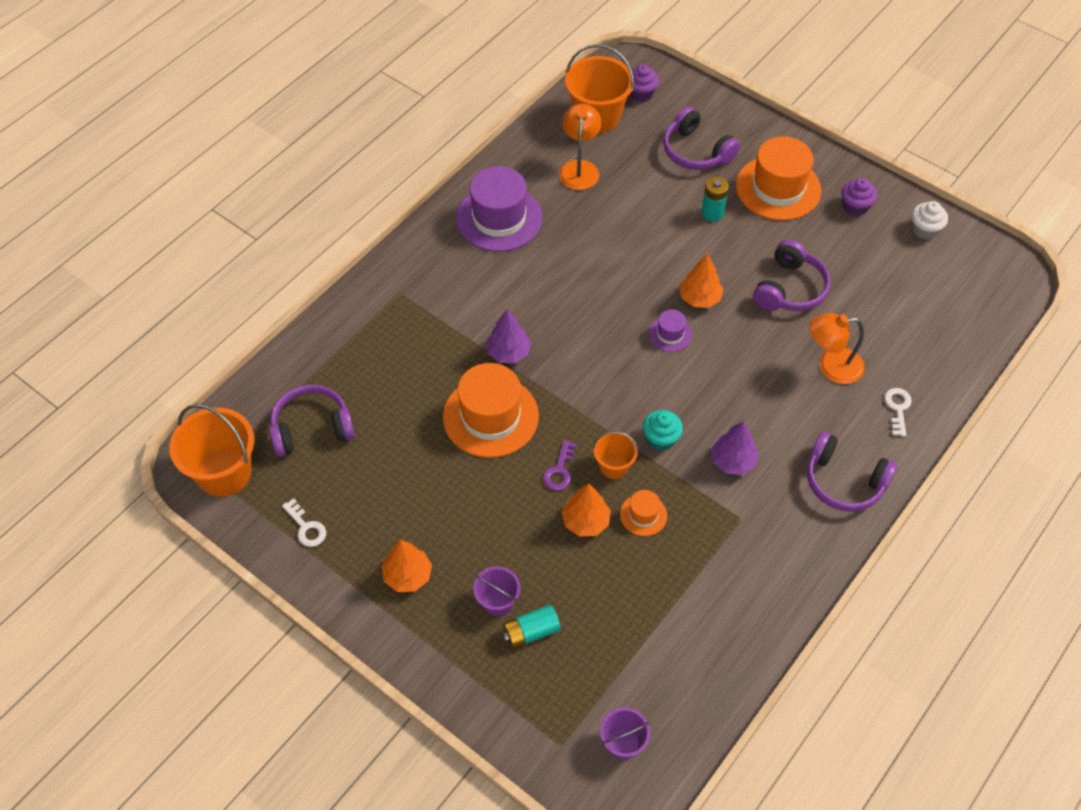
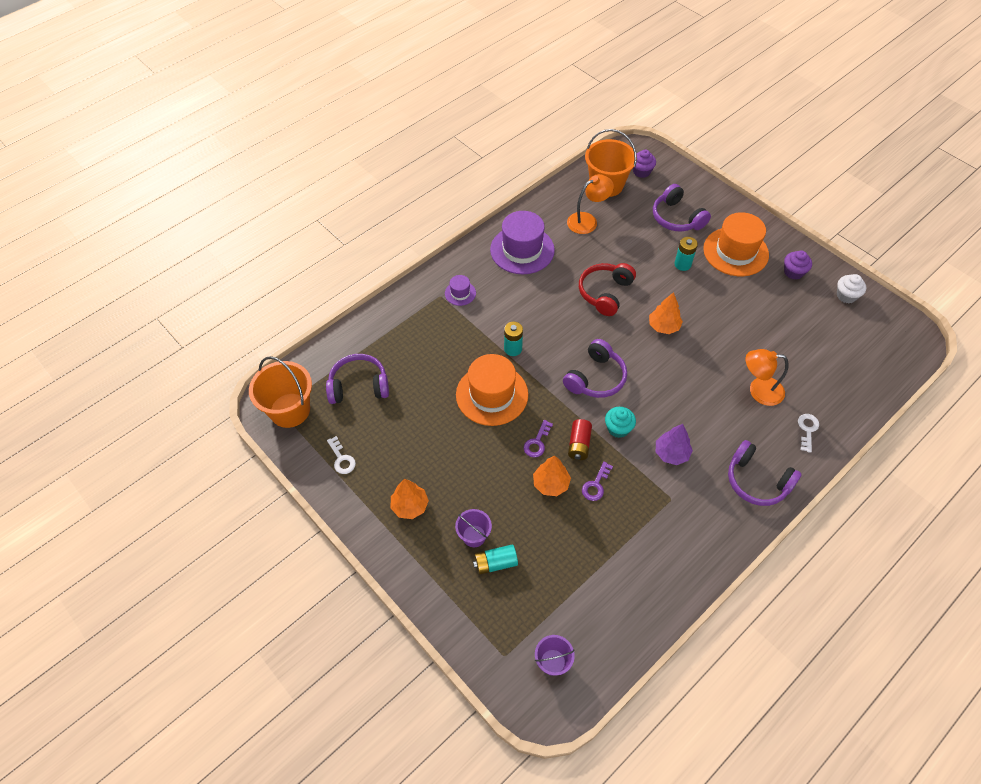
camera: 10 degrees right, 0 degrees up
(508, 352) = (513, 349): purple tree -> turquoise battery
(579, 168) = (587, 220): orange lamp -> orange lamp turned 45 degrees clockwise
(614, 466) = (579, 444): orange bucket -> red battery
(617, 263) = (605, 293): none -> red headphones
(643, 515) = (596, 485): orange hat -> purple key
(670, 334) = (637, 350): purple hat -> purple hat (460, 293)
(790, 289) = (734, 328): purple headphones -> purple headphones (596, 378)

